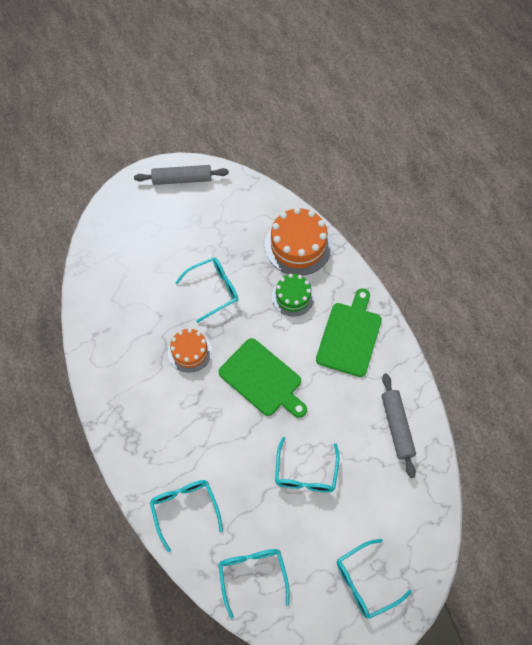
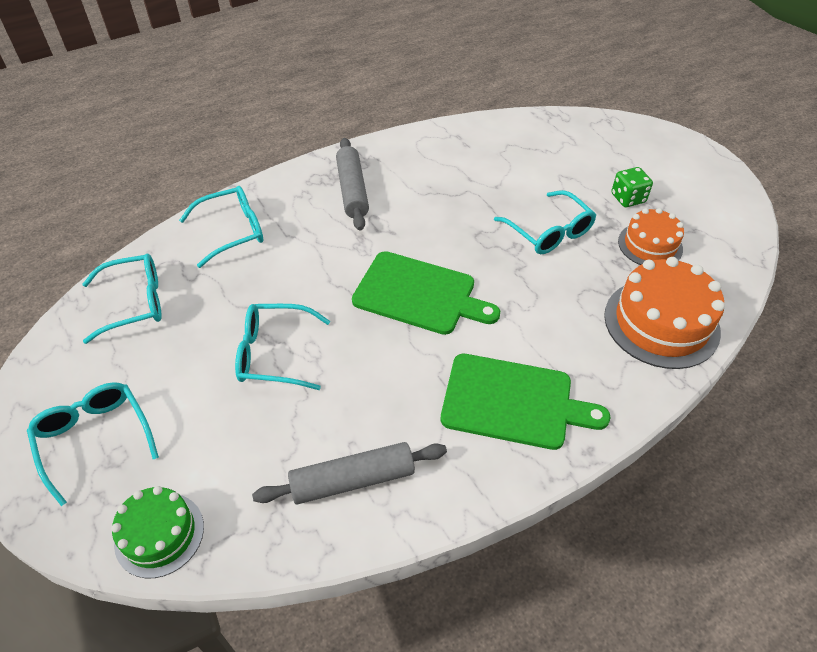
camera: 85 degrees right, 15 degrees down
(182, 179) = (716, 186): grey rolling pin -> grey rolling pin (352, 190)
(186, 234) = (628, 198): none -> green dice
(189, 351) = (449, 217): orange cake -> orange cake (650, 245)
(262, 379) = (419, 294): green cutting board -> green cutting board turned 105 degrees counterclockwise
(293, 297) = (565, 321): green cake -> green cake (159, 534)

